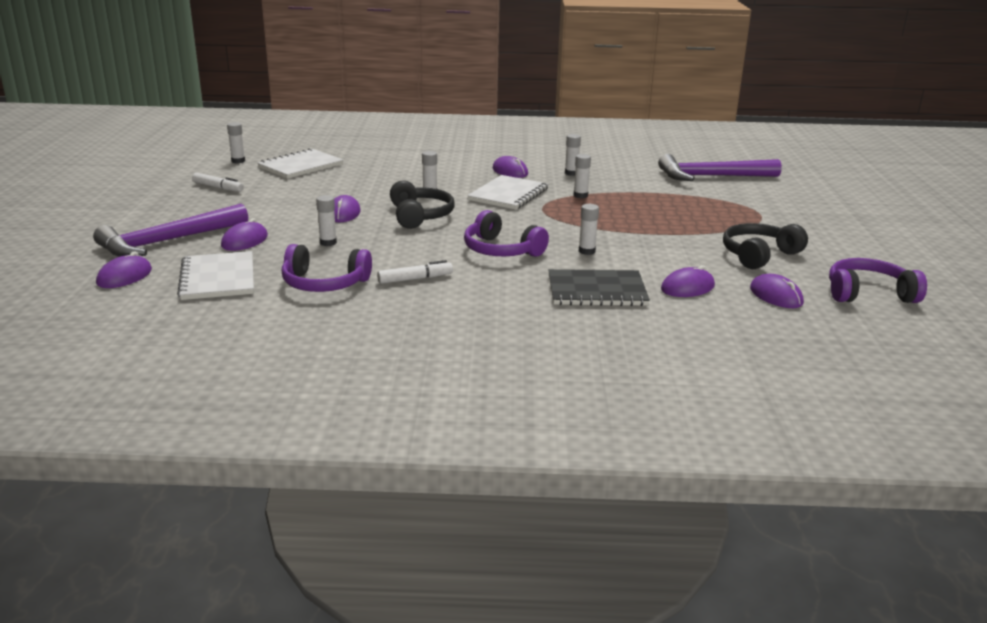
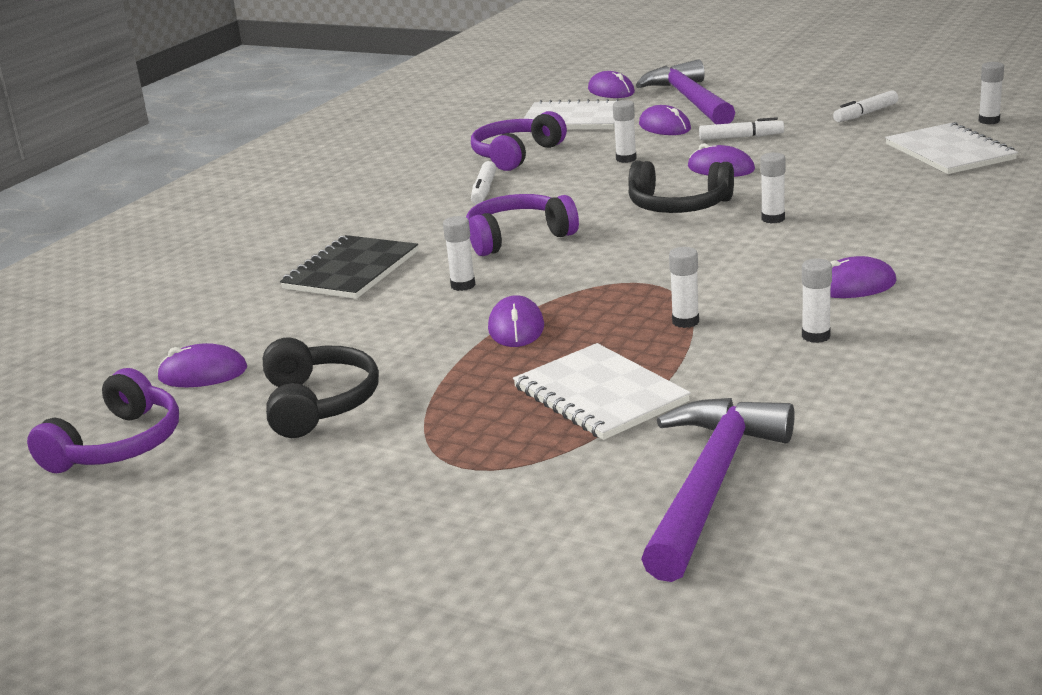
camera: 120 degrees right, 0 degrees up
(272, 215) = (741, 137): none -> white marker
(508, 194) = (729, 268): white notebook -> white notebook (600, 395)
(687, 288) = (293, 323): purple mouse -> purple mouse (516, 328)

